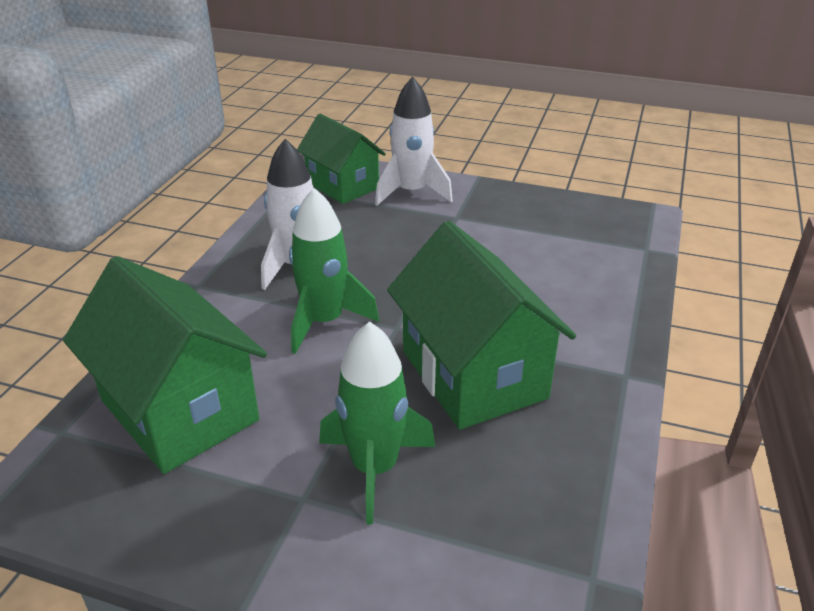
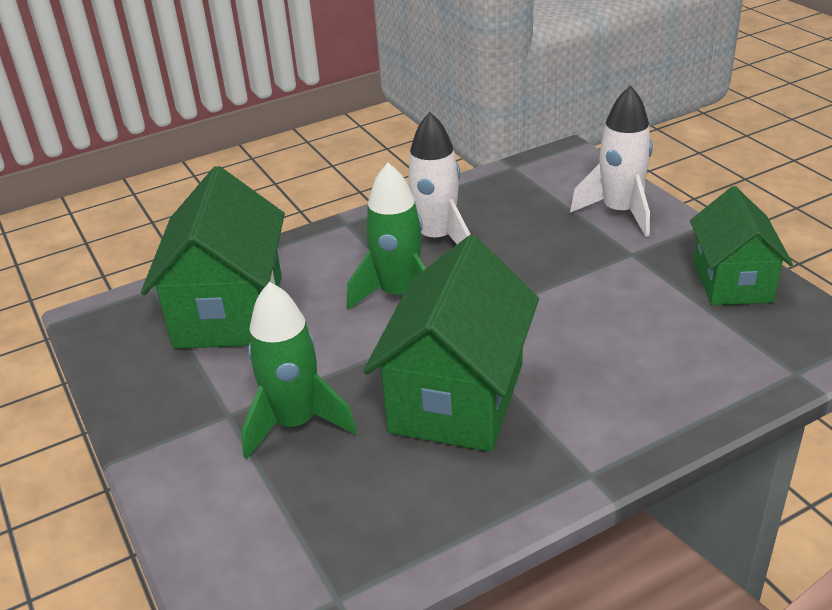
camera: 45 degrees right, 0 degrees up
(342, 186) = (563, 181): green house -> green house (732, 281)

